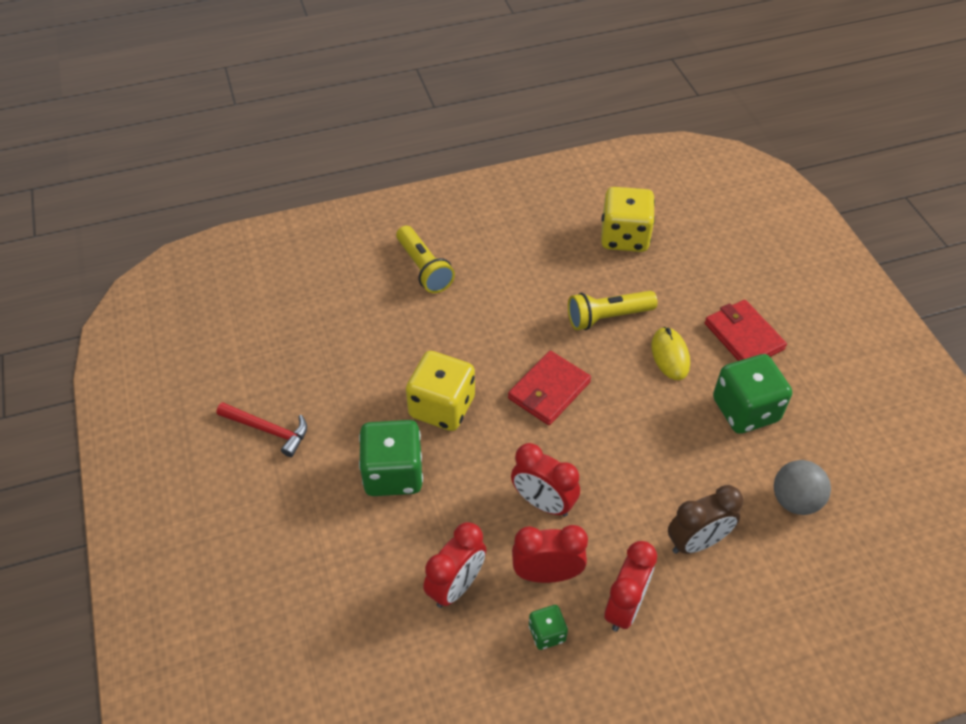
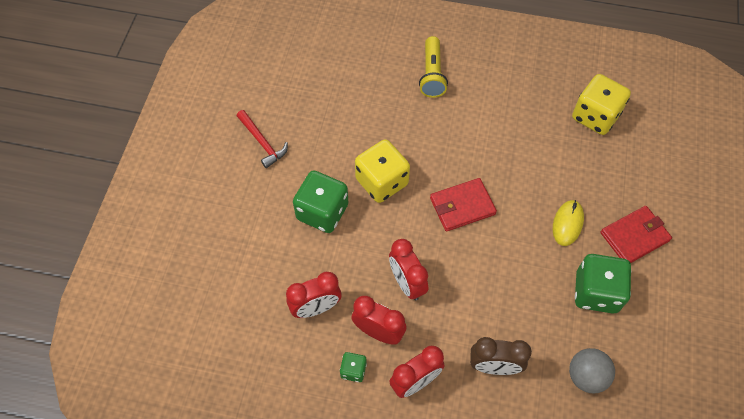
camera: 30 degrees right, 10 degrees up
(607, 317) = (540, 173): yellow flashlight -> none
(743, 336) = (634, 236): red wallet -> red wallet turned 60 degrees clockwise

